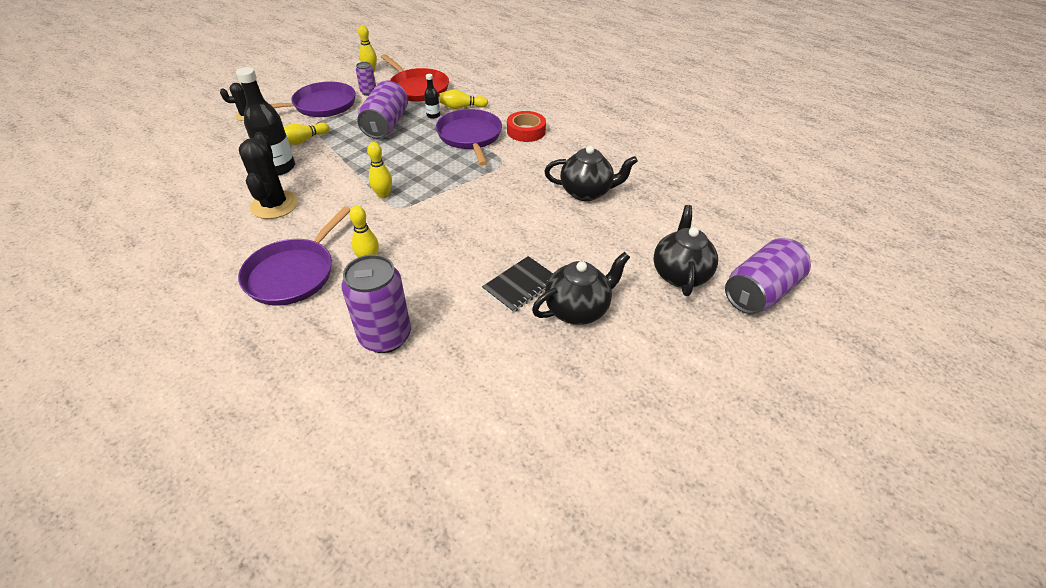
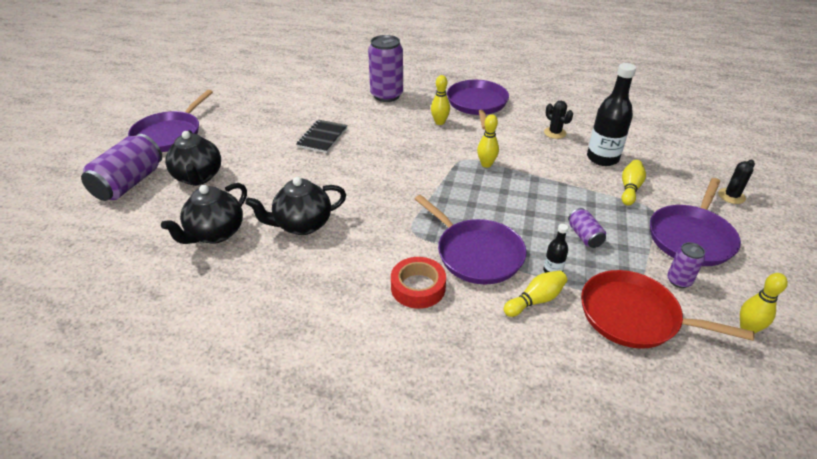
camera: 155 degrees right, 5 degrees down
(274, 205) = (555, 133): black cactus -> black cactus, size x0.56
(386, 125) = (584, 236): purple can -> purple can, size x0.51
(577, 309) = (275, 136): black teapot -> black teapot (215, 233)
(723, 365) = (170, 134): none -> purple pan

